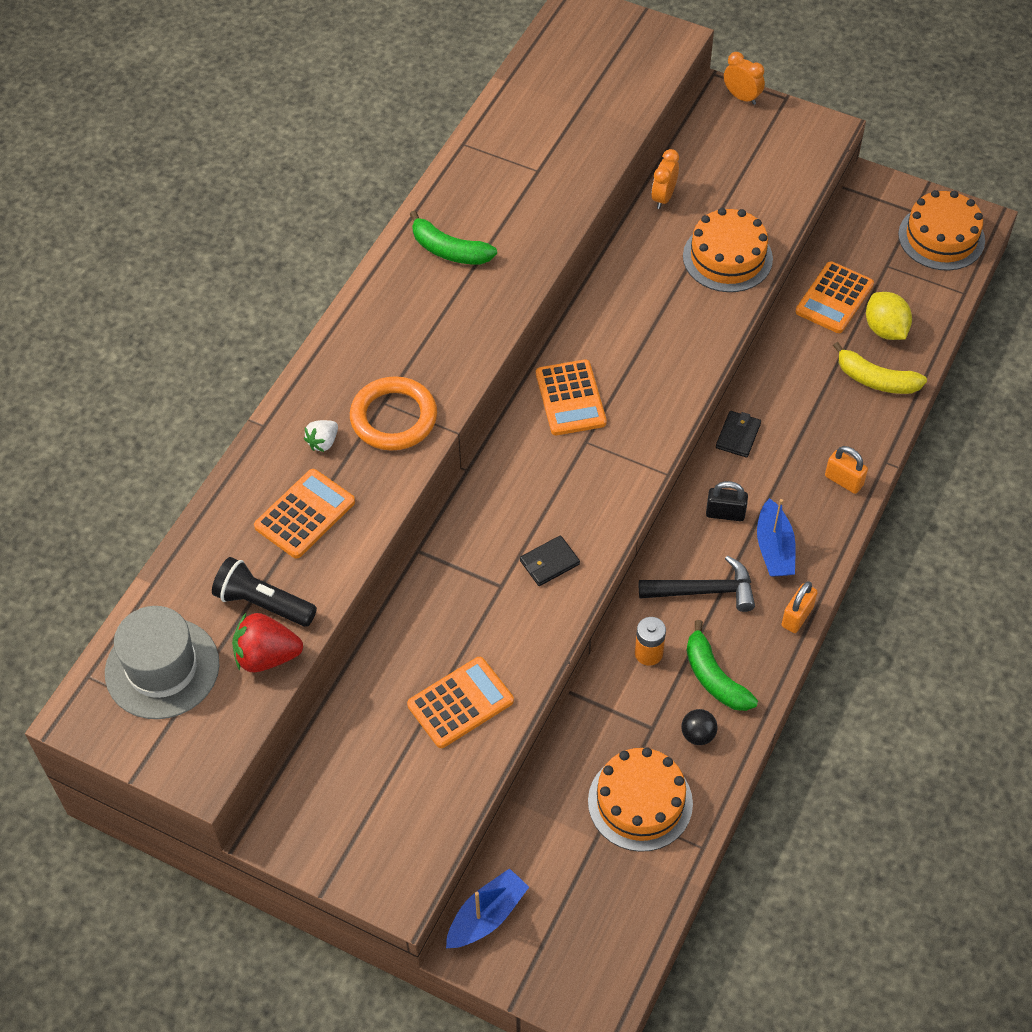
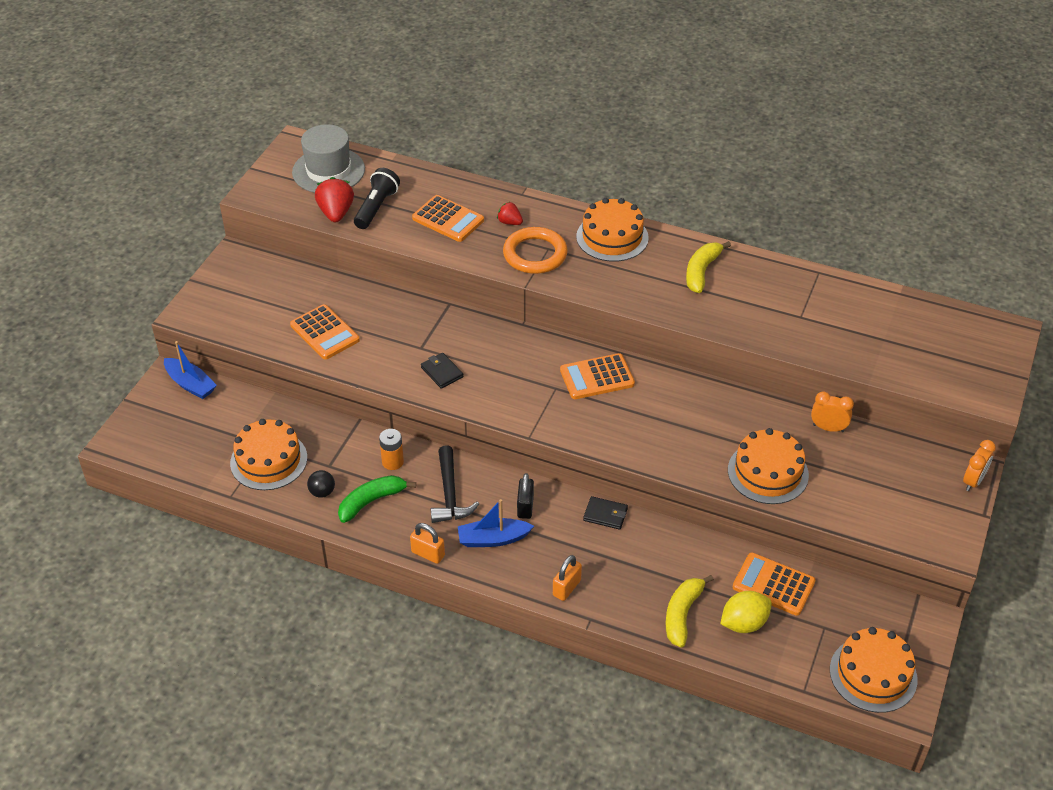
camera: 85 degrees right, 10 degrees down
(323, 442) = (509, 222): white strawberry -> red strawberry
(371, 333) = (612, 237): none -> orange cake
(449, 250) = (701, 272): green banana -> yellow banana

